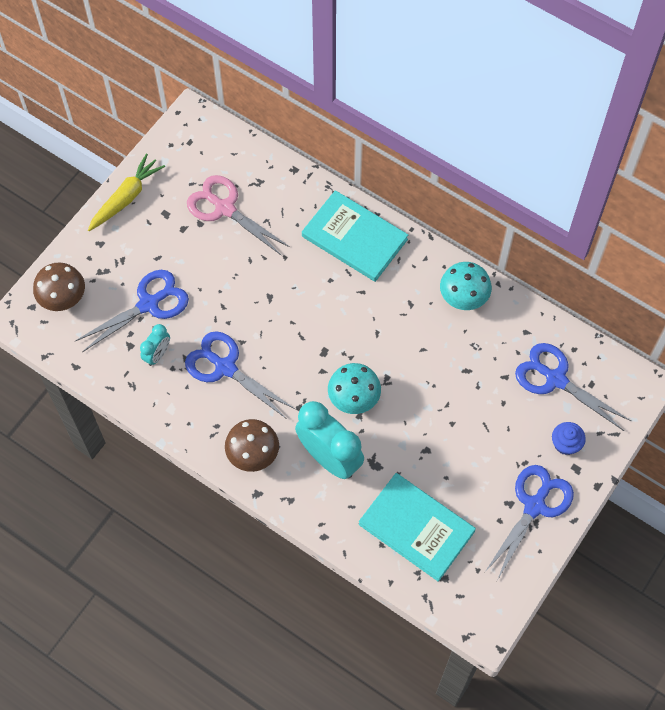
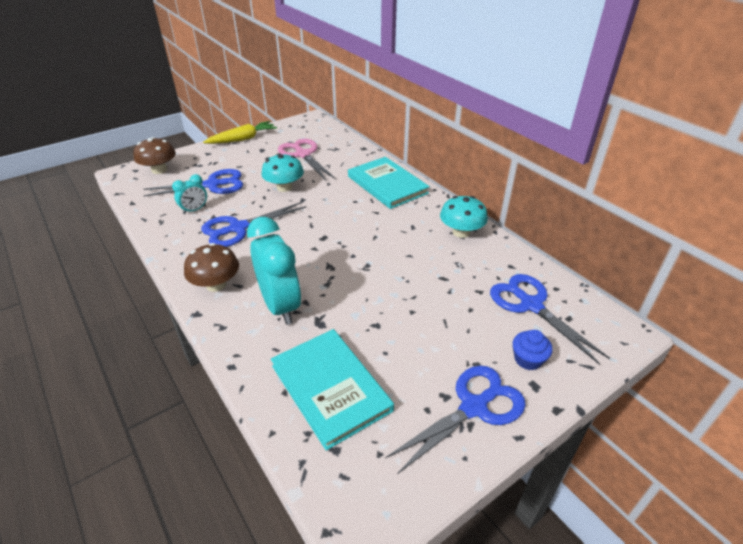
camera: 20 degrees right, 25 degrees down
(225, 367) = (238, 228): blue scissors -> blue scissors turned 90 degrees counterclockwise
(354, 397) = (330, 270): turquoise mushroom -> turquoise mushroom (284, 187)

